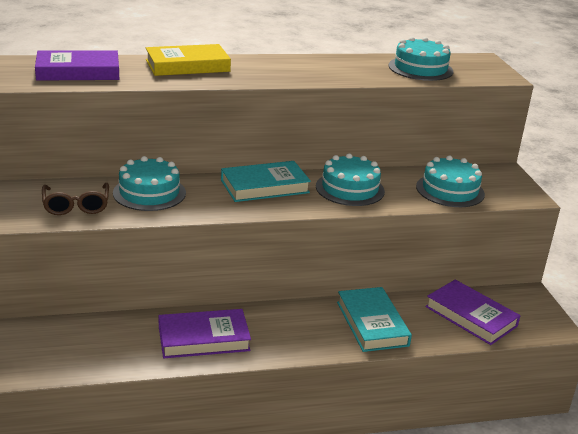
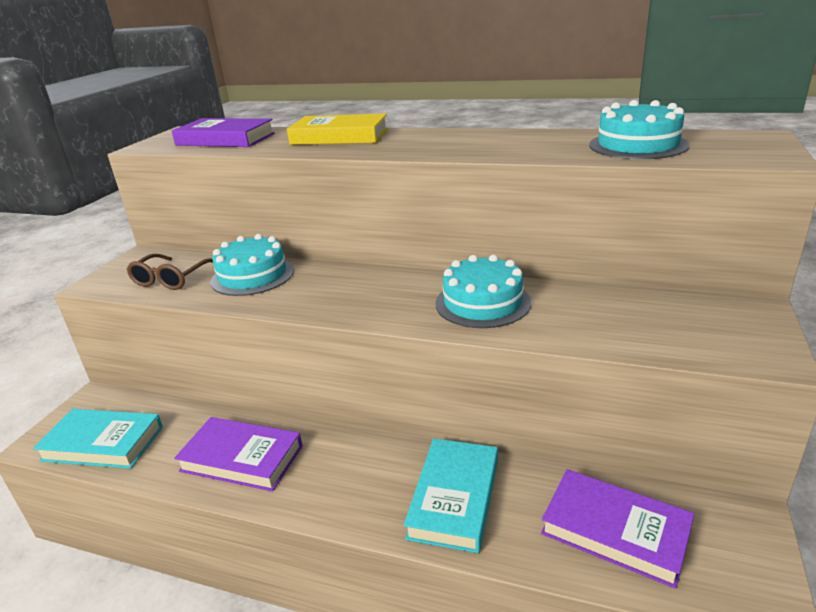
camera: 35 degrees right, 0 degrees up
(265, 186) = (380, 285): turquoise book -> turquoise book (103, 443)
(450, 190) = (632, 326): turquoise cake -> none
(471, 316) = (615, 531): purple book -> purple book turned 45 degrees counterclockwise

